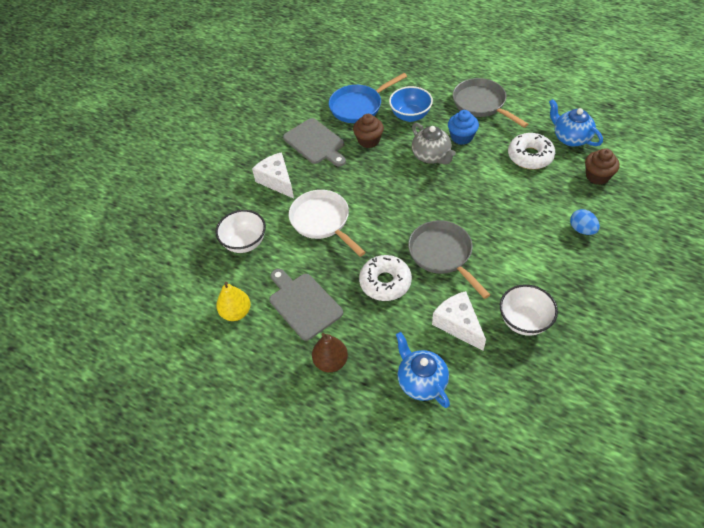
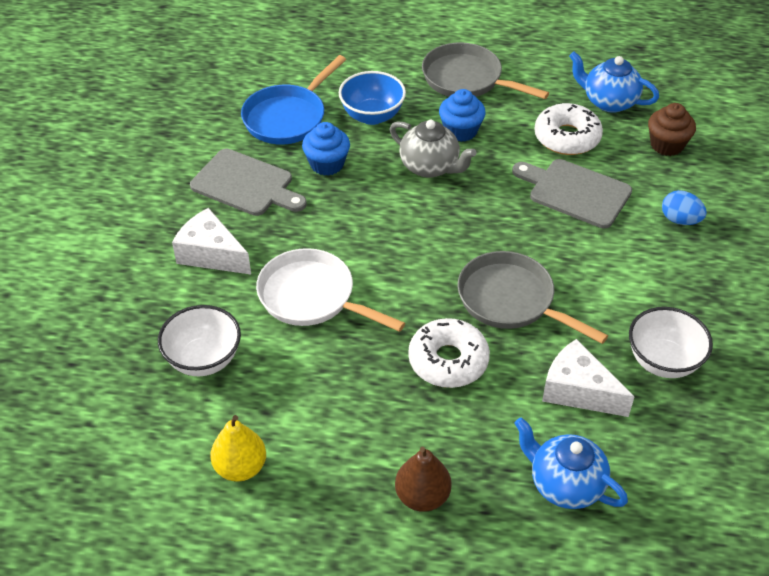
camera: 25 degrees left, 5 degrees down
(303, 304) = (341, 425): grey cutting board -> grey cutting board (575, 192)
(368, 141) = (327, 164): brown cupcake -> blue cupcake

